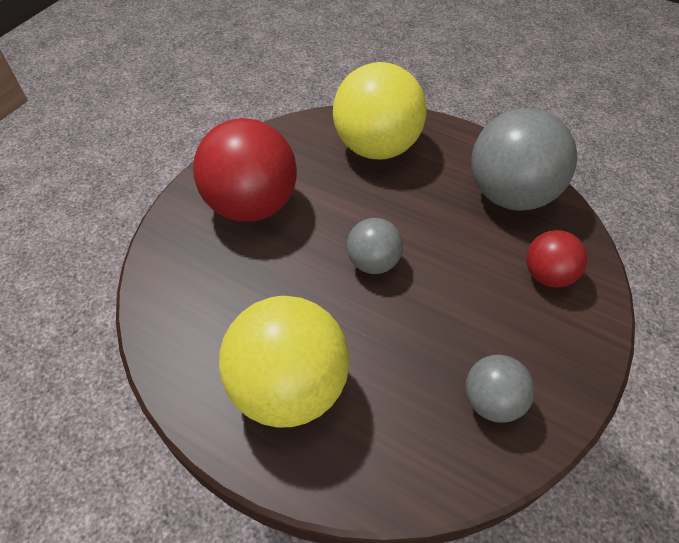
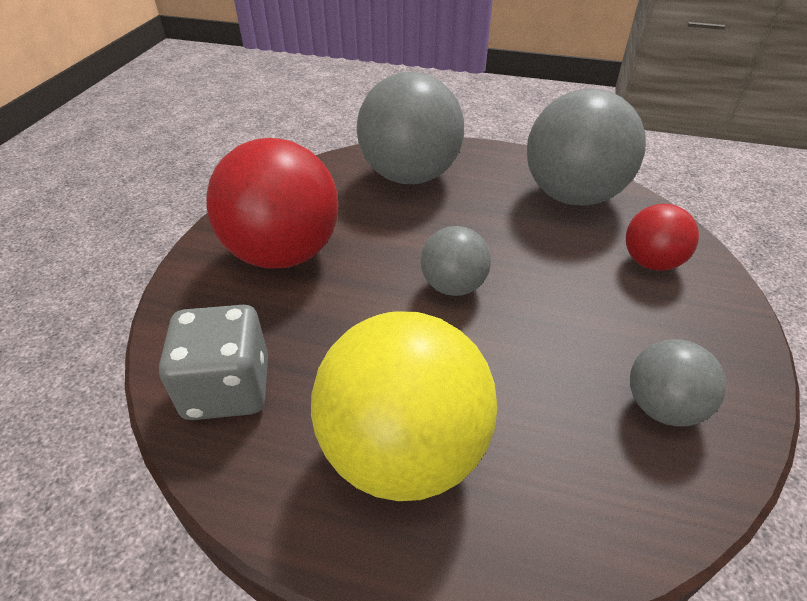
camera: 15 degrees left, 10 degrees down
(183, 311) = (227, 388): none -> grey dice
(376, 147) = (410, 175): yellow ball -> grey ball

